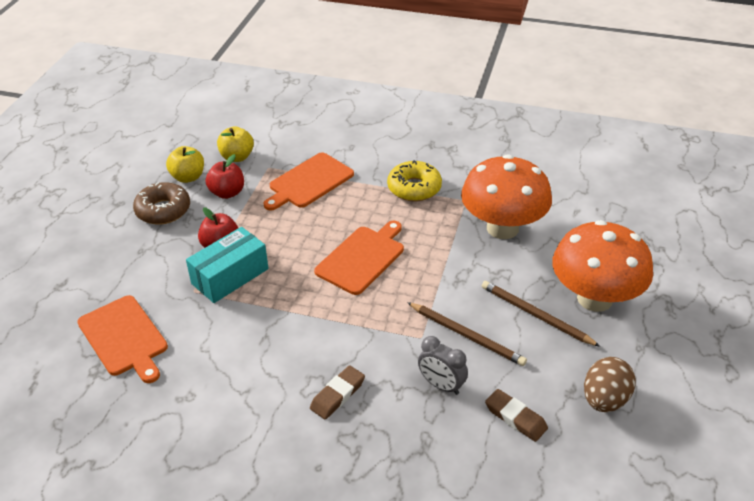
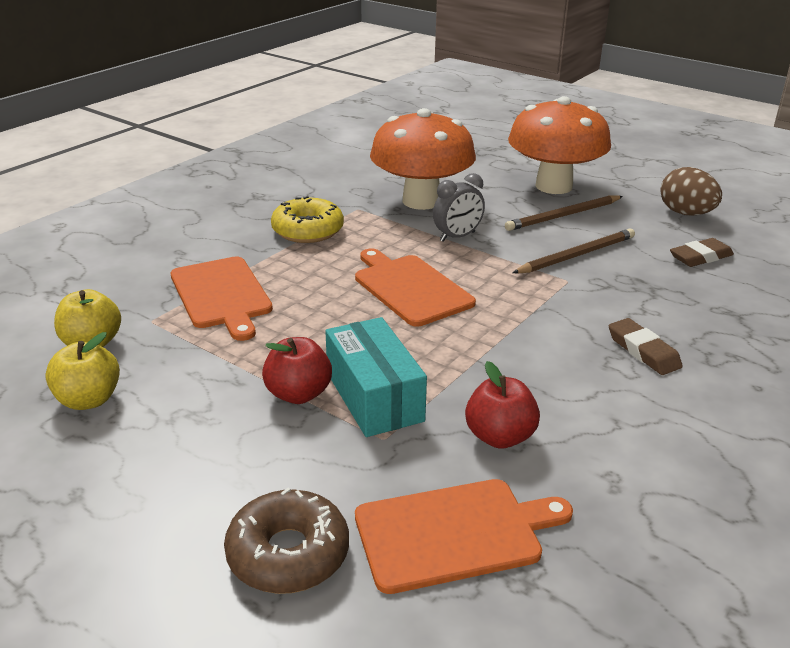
camera: 70 degrees left, 10 degrees down
(163, 210) = (151, 441): brown donut -> brown donut (288, 554)
(227, 193) = (173, 367): red apple -> red apple (499, 437)
(441, 385) = (646, 284): grey clock -> grey clock (457, 237)

